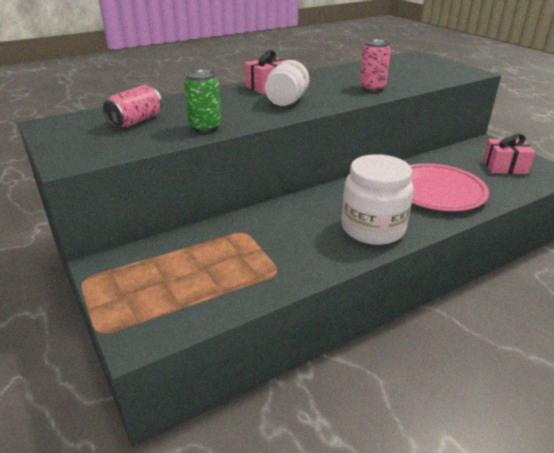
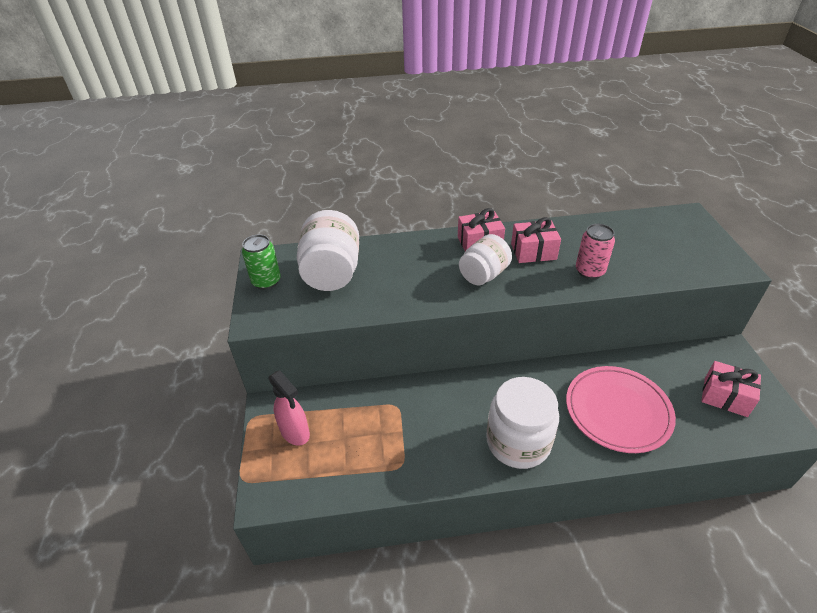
camera: 25 degrees right, 10 degrees up
(136, 121) = (332, 273): pink can -> white jar
(145, 277) = (295, 432): none -> pink spray bottle
(205, 127) = (385, 299): green can -> green can (266, 282)
(318, 85) = (533, 251): none -> pink gift

